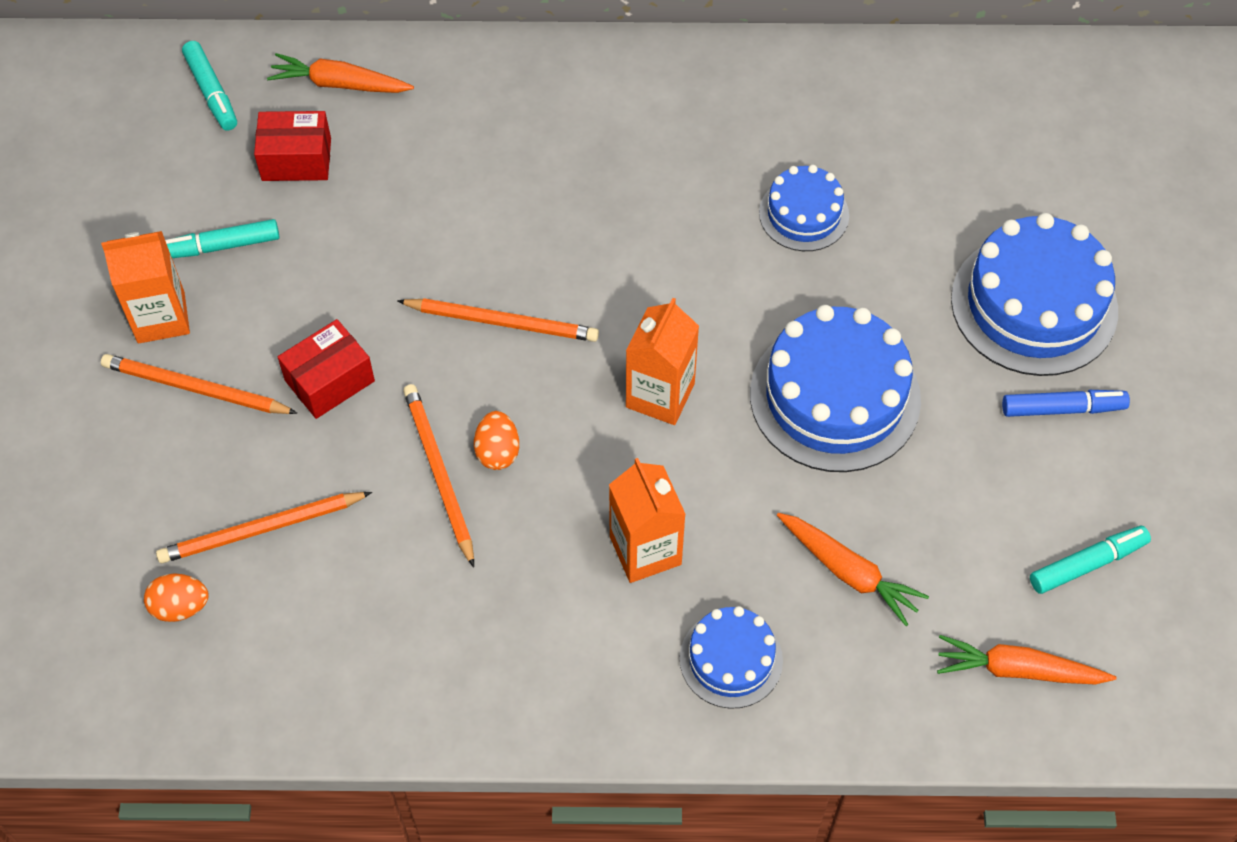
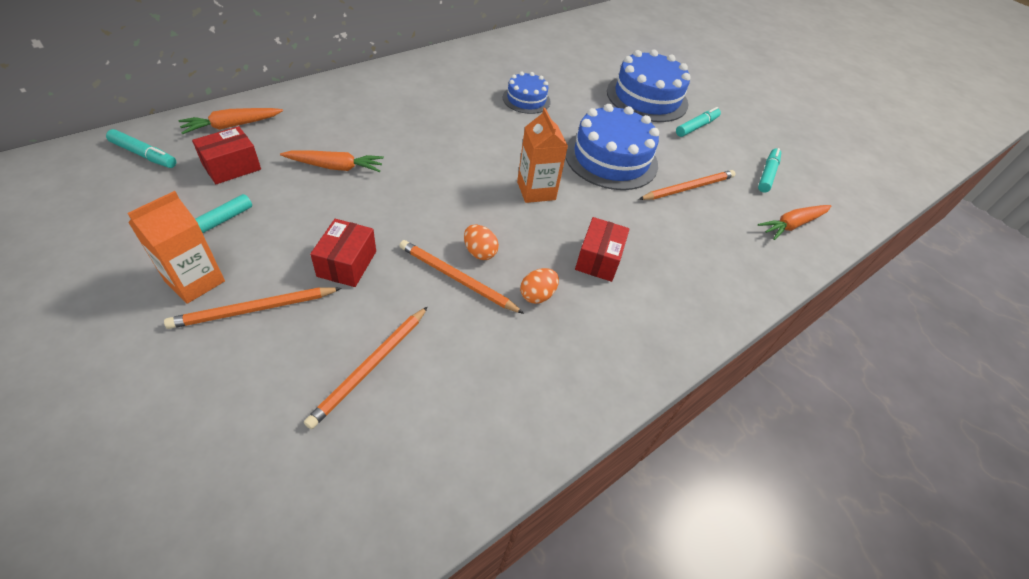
camera: 45 degrees left, 10 degrees down
(180, 607) = (350, 449): orange egg -> orange egg (537, 295)
(502, 322) = (425, 193): orange pencil -> orange pencil (688, 188)
(645, 550) = (598, 259): orange carton -> red box
(731, 659) = (687, 286): blue cake -> none
(848, 572) = (691, 222): orange carrot -> orange carrot (335, 167)
(1062, 408) = (696, 127): blue marker -> turquoise marker

